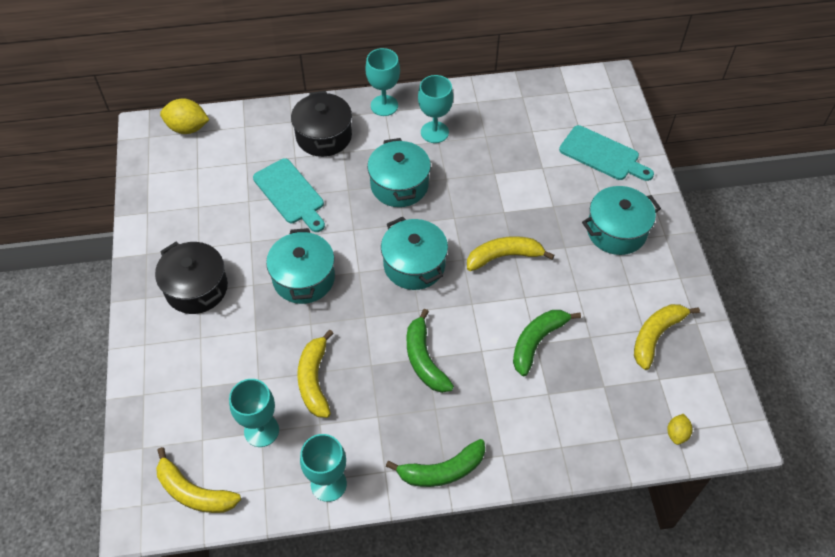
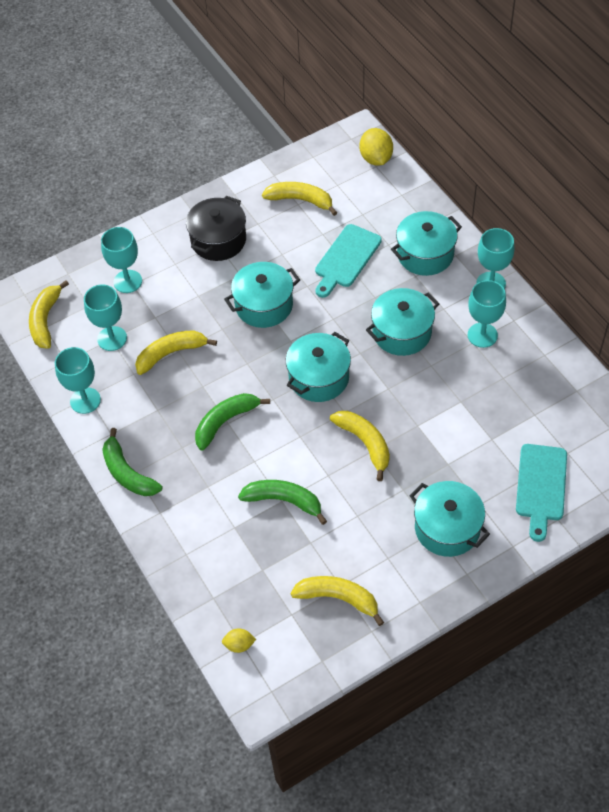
camera: 70 degrees right, 0 degrees up
(194, 390) = (127, 281): none -> turquoise goblet
(195, 202) = (301, 200): none -> yellow banana
(324, 136) = (425, 254): black pot -> turquoise pot

